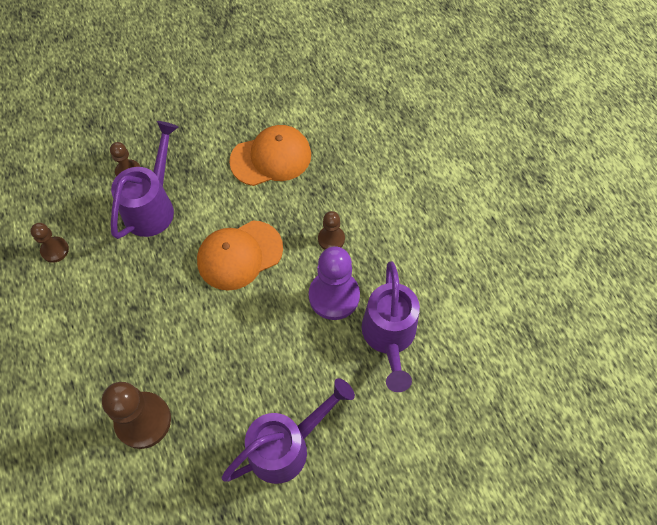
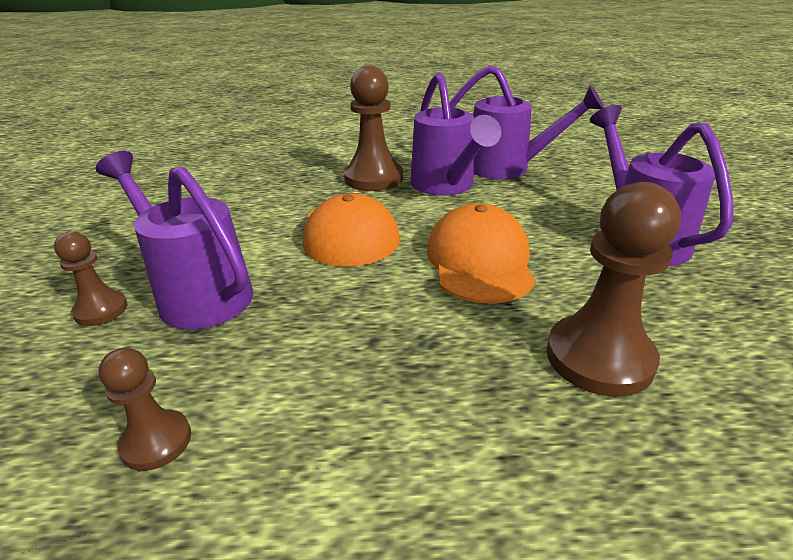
camera: 70 degrees left, 30 degrees down
(271, 158) = (230, 195): orange cap -> orange cap (480, 261)
(331, 239) = (373, 178): brown pawn -> brown pawn, size x1.82
(334, 296) = (446, 186): purple pawn -> purple watering can

